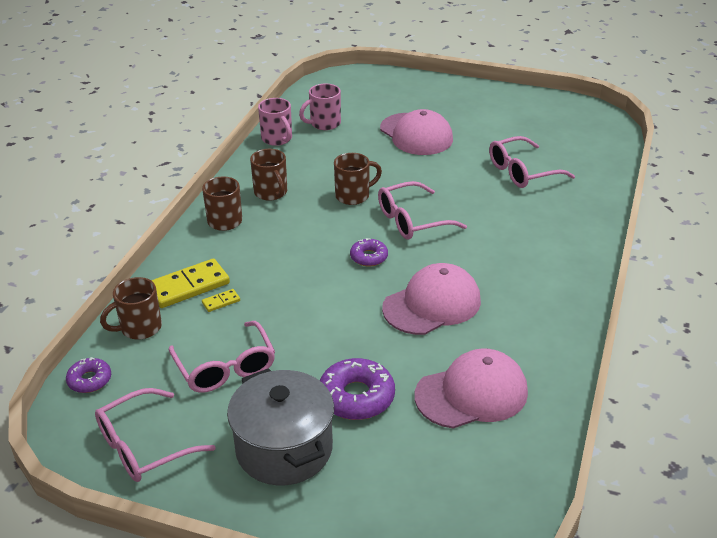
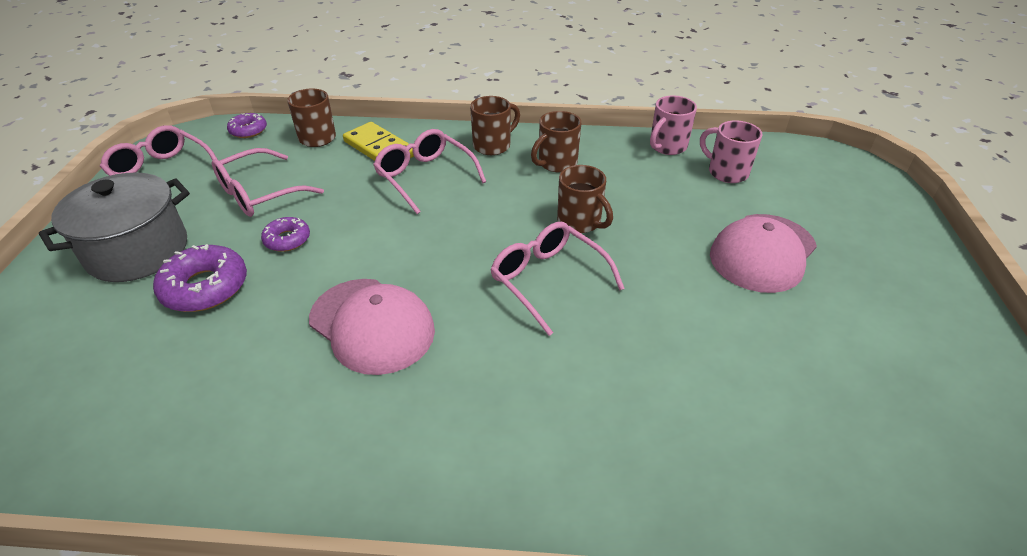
camera: 75 degrees right, 5 degrees up
(221, 302) = (358, 171): yellow domino -> none
(369, 257) = (457, 255): purple donut -> purple donut (287, 239)
(471, 393) = (196, 387): pink cap -> none
(522, 172) = (740, 387): pink glasses -> pink glasses (425, 177)

